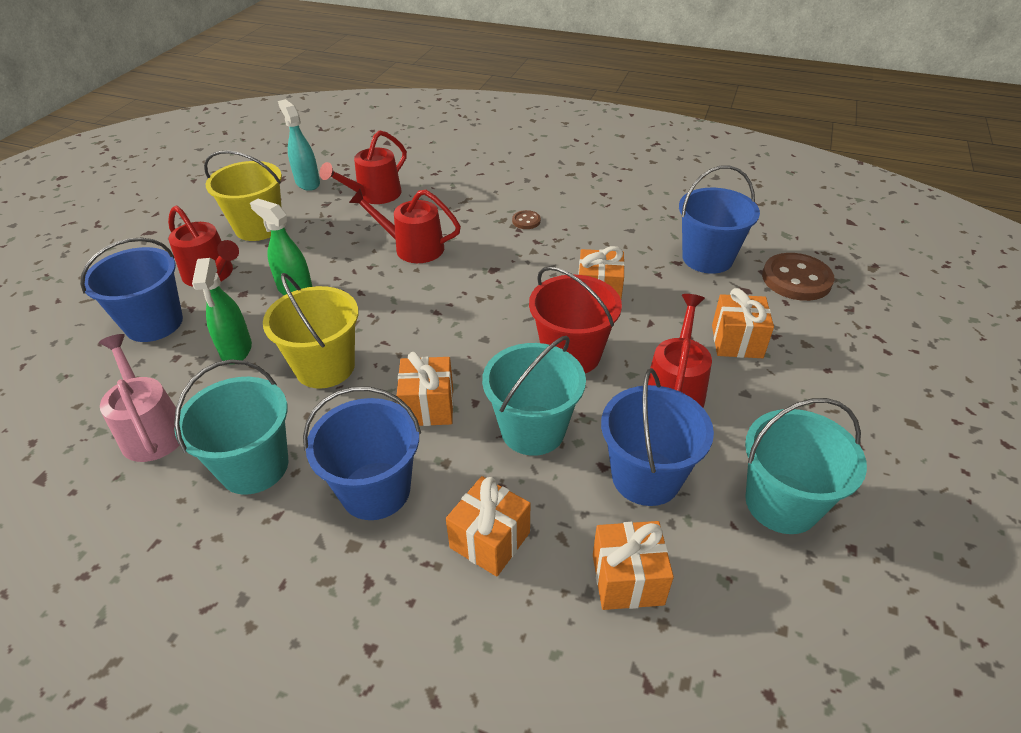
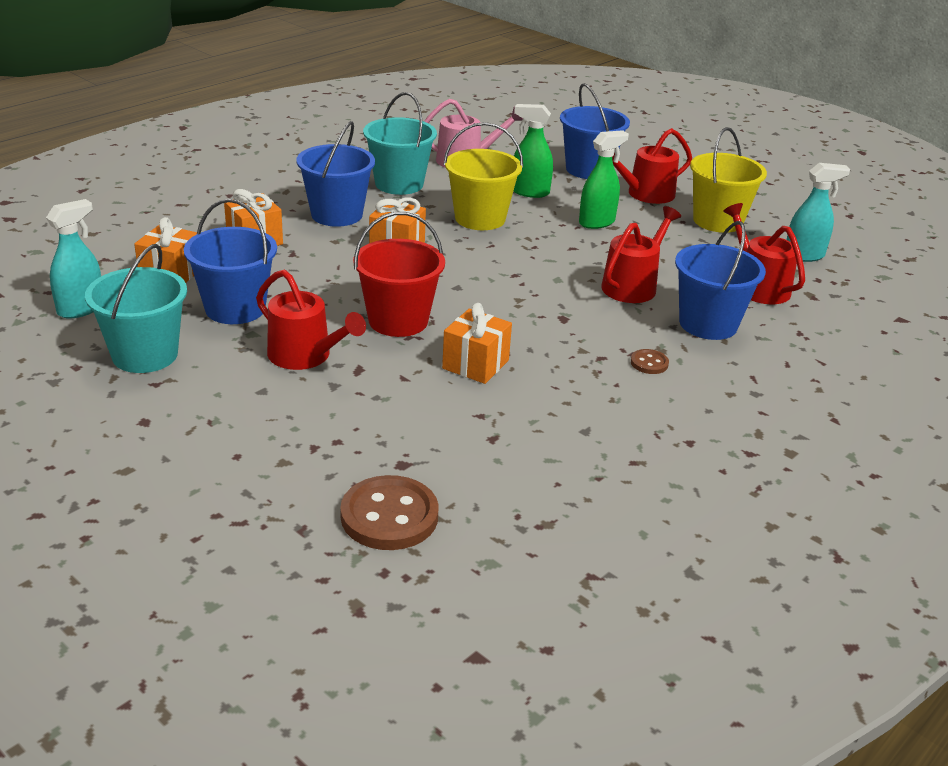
camera: 110 degrees right, 10 degrees down
(533, 430) = (330, 279): turquoise bucket -> none
(707, 258) = (484, 464): blue bucket -> blue bucket (708, 324)
(737, 341) = (329, 418): orange gift -> none
(767, 624) = (81, 308): none -> turquoise spray bottle

